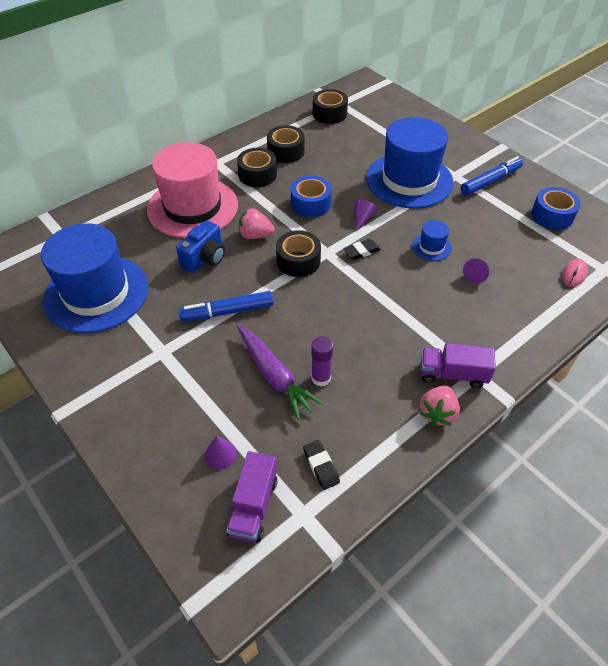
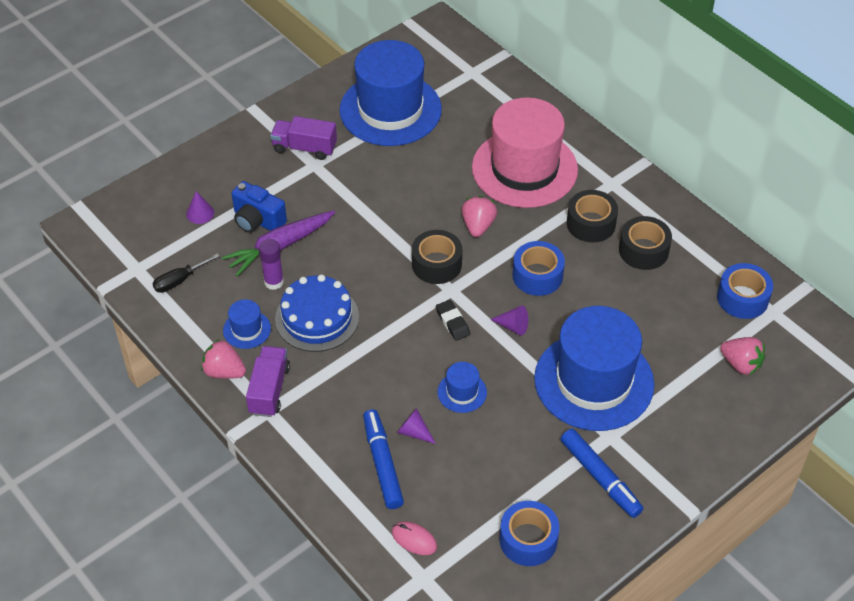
camera: 90 degrees right, 0 degrees up
(205, 258) = (440, 185): blue camera -> blue camera (257, 220)
(228, 312) = (362, 209): blue marker -> blue marker (382, 464)
(253, 506) = (149, 237): purple truck -> purple truck (304, 148)
(321, 466) = (179, 281): black eraser -> black screwdriver
(329, 114) = (742, 298): black tape -> blue tape
(363, 342) = (317, 318): none -> blue cake
(383, 397) = (247, 329): none -> blue hat
(385, 118) = (741, 364): none -> pink strawberry

